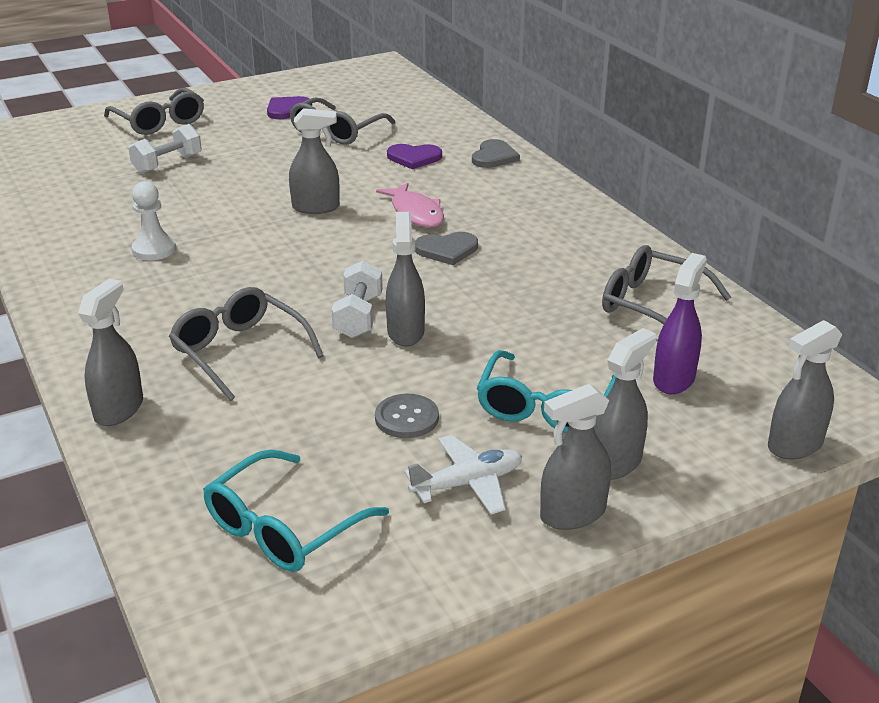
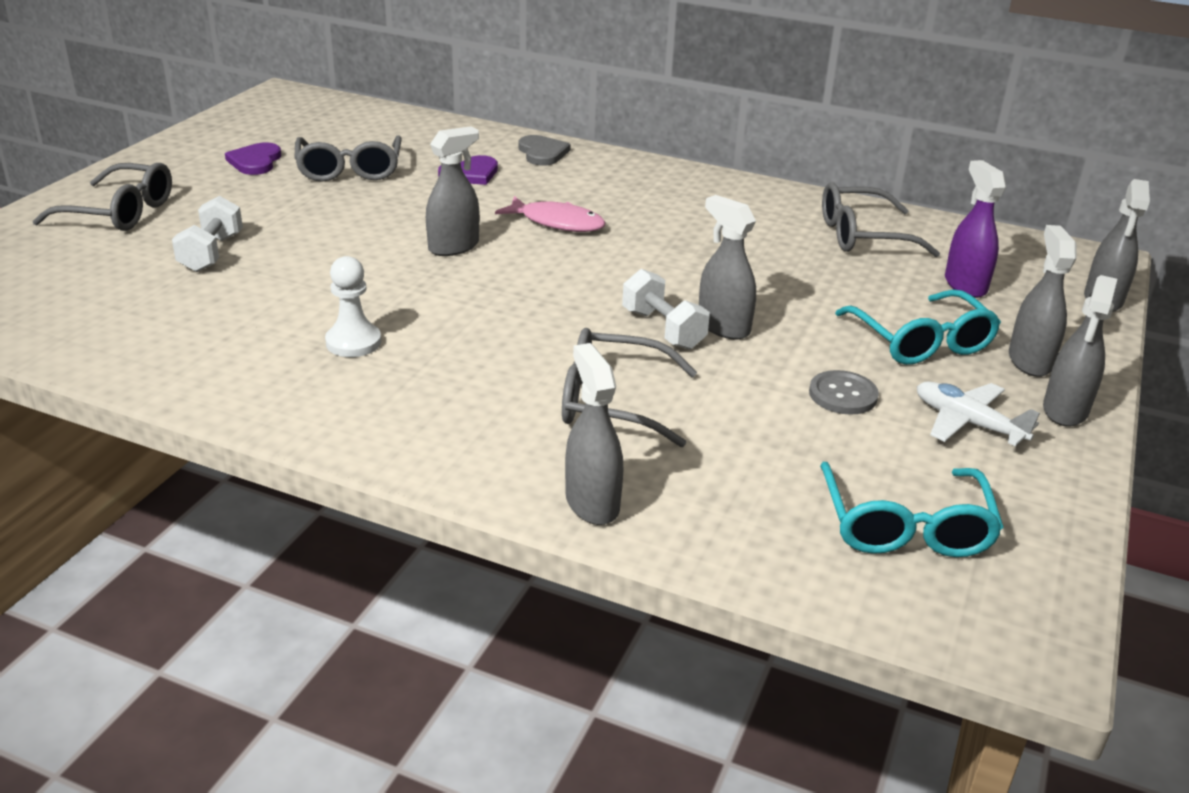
camera: 40 degrees left, 0 degrees up
(447, 250) = (639, 246): grey heart -> none
(467, 483) = (968, 423): white plane -> white plane turned 75 degrees counterclockwise

